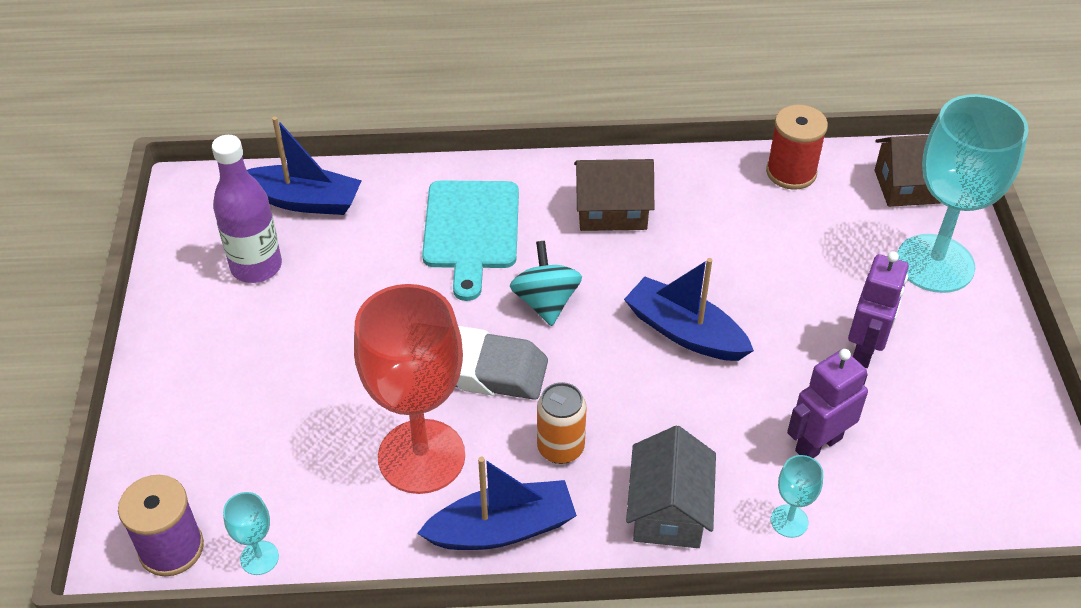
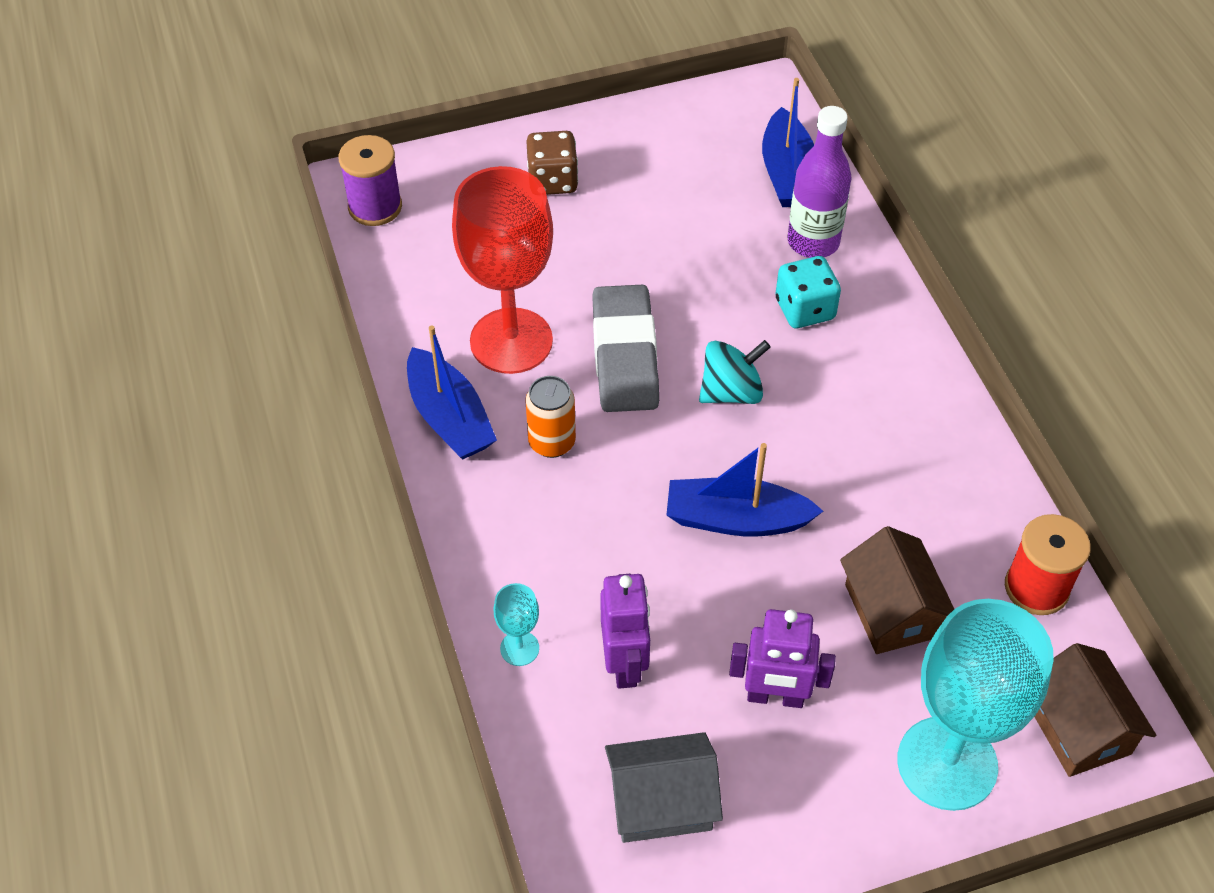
camera: 75 degrees right, 5 degrees up
(218, 377) = (552, 181): none -> brown dice
(256, 267) = (689, 165): purple bottle -> purple bottle (813, 242)
(259, 558) = (379, 263): turquoise goblet -> none
(471, 230) = (805, 309): turquoise cutting board -> turquoise dice
(612, 211) = (887, 422): brown house -> brown house (891, 610)
(668, 510) = (505, 542): grey house -> grey house (661, 802)
(685, 332) = (736, 519): blue boat -> blue boat turned 105 degrees counterclockwise
(818, 444) = (625, 663): purple robot -> purple robot turned 45 degrees clockwise

